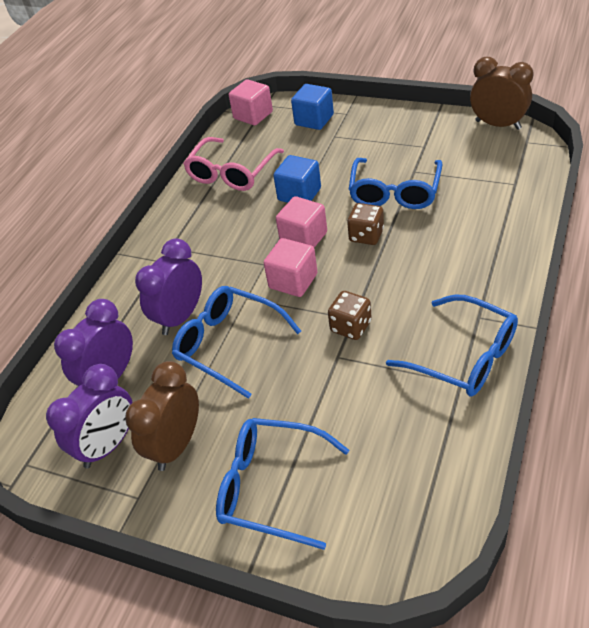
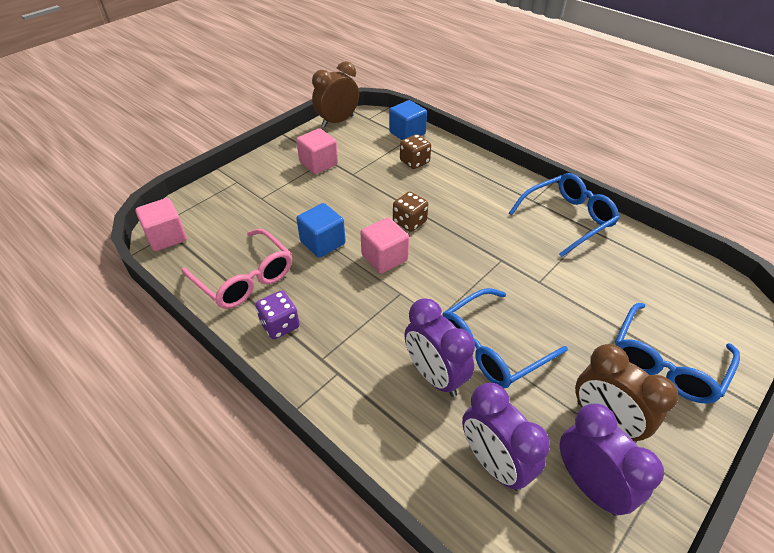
camera: 75 degrees left, 0 degrees up
(193, 212) = (280, 325): none -> purple dice
(293, 281) = (435, 281): pink cube -> pink cube (318, 163)
(314, 120) = (223, 202): blue cube -> blue cube (407, 133)
(351, 327) = (510, 263): brown dice -> brown dice (414, 162)
(395, 193) = (370, 191): blue glasses -> none

